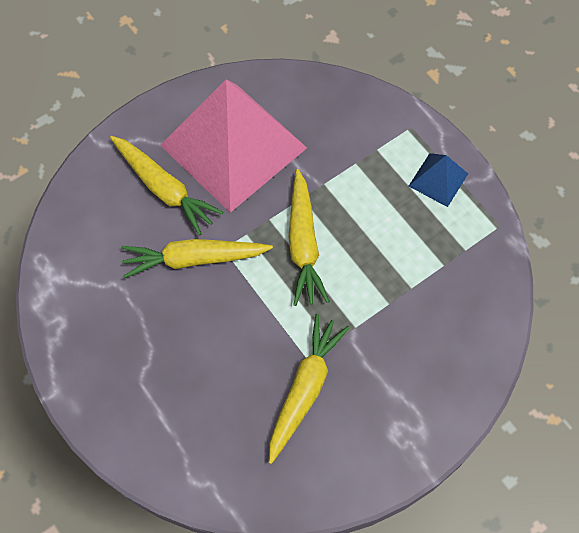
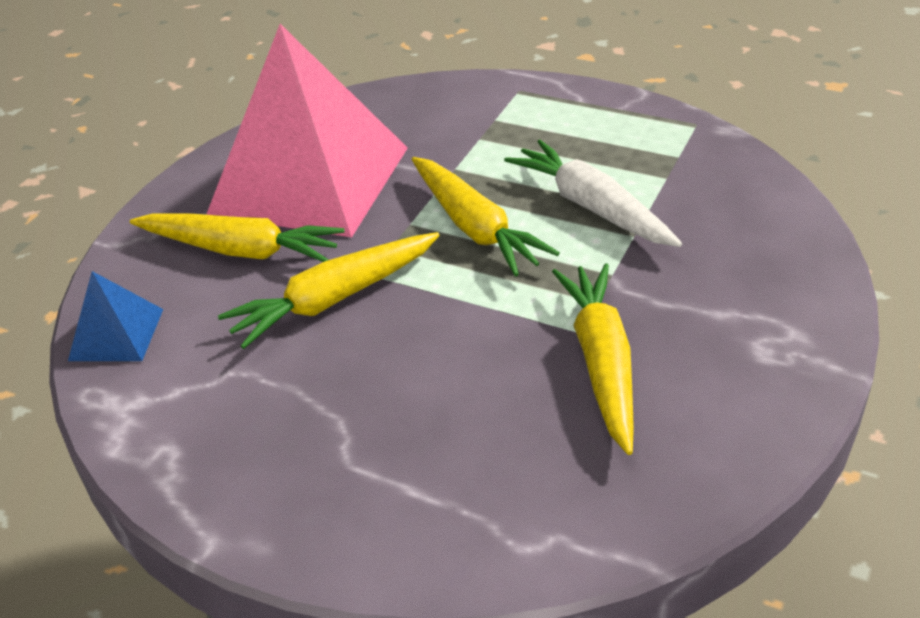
camera: 25 degrees left, 25 degrees down
(381, 265) = (591, 207): none -> white carrot
(438, 179) = (590, 116): blue pyramid -> blue pyramid (116, 334)

